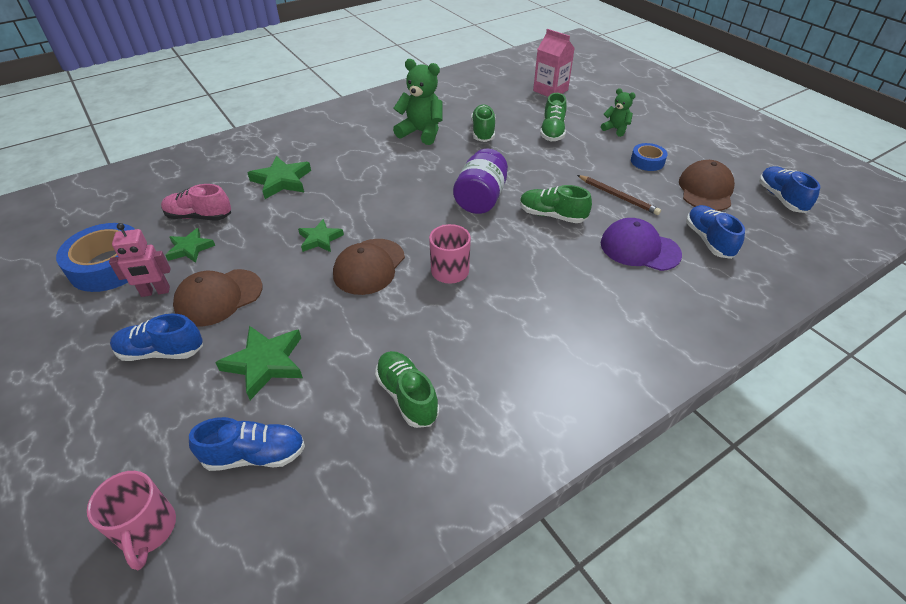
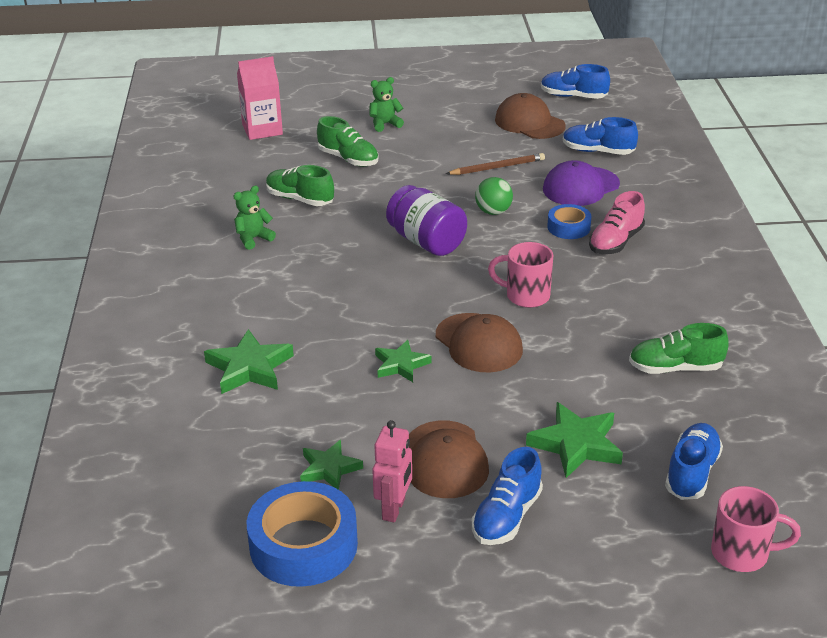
camera: 60 degrees left, 10 degrees down
(199, 216) = (264, 451): pink shoe -> pink shoe (615, 242)
(421, 132) = (253, 239): green teddy bear -> green teddy bear, size x0.57
(552, 215) = (493, 212): green shoe -> green ball
(647, 161) = (458, 131): blue tape -> blue tape (568, 227)

